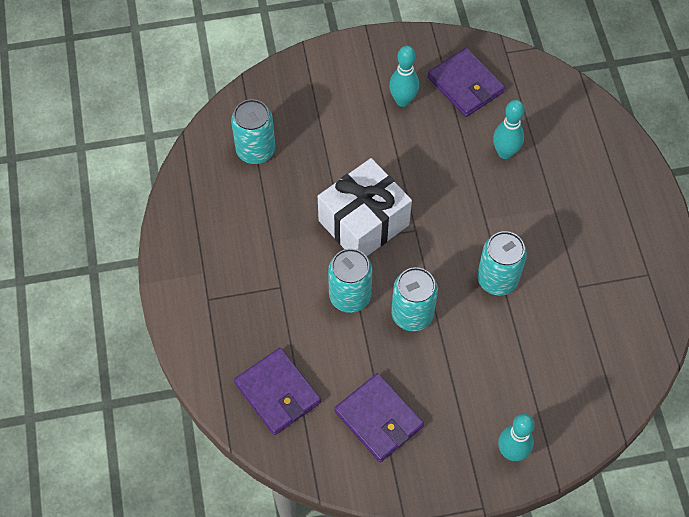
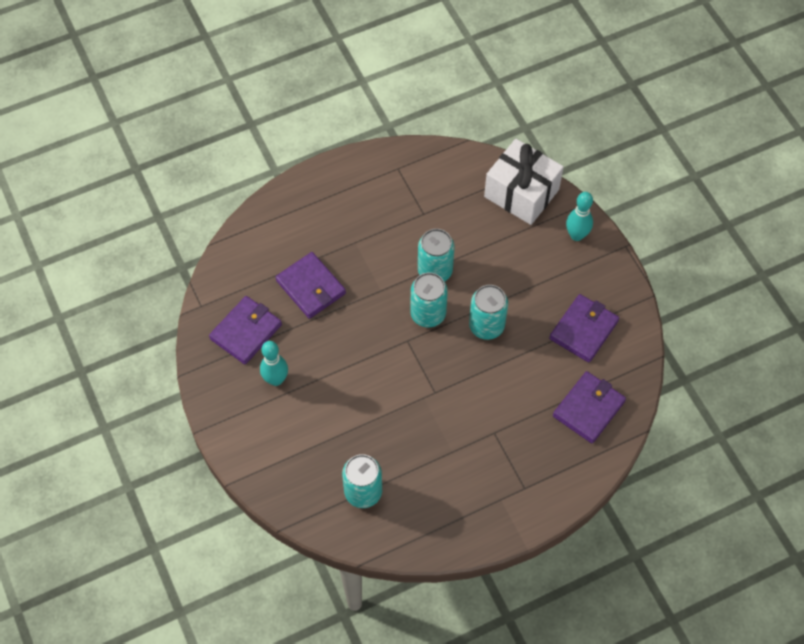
camera: 105 degrees left, 0 degrees up
(350, 296) = (485, 376): turquoise can -> turquoise can (428, 314)
(363, 223) = (412, 382): white gift -> white gift (521, 193)
(505, 152) = (310, 287): turquoise bowling pin -> purple wallet

